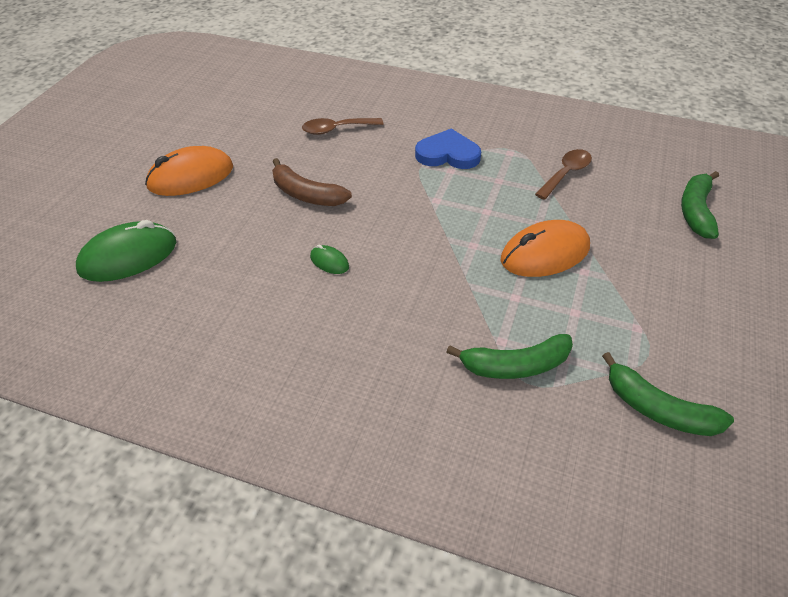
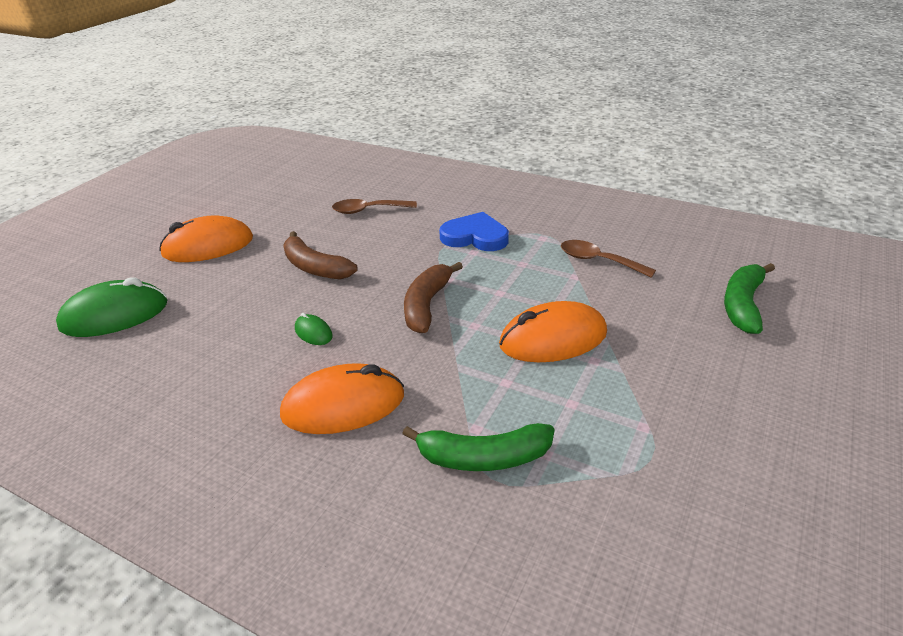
camera: 10 degrees right, 10 degrees down
(381, 329) = (343, 405): none -> orange mouse
(424, 228) = (427, 305): none -> brown banana
(566, 174) = (599, 261): brown spoon -> brown spoon turned 105 degrees counterclockwise
(658, 409) = (649, 526): green banana -> none

